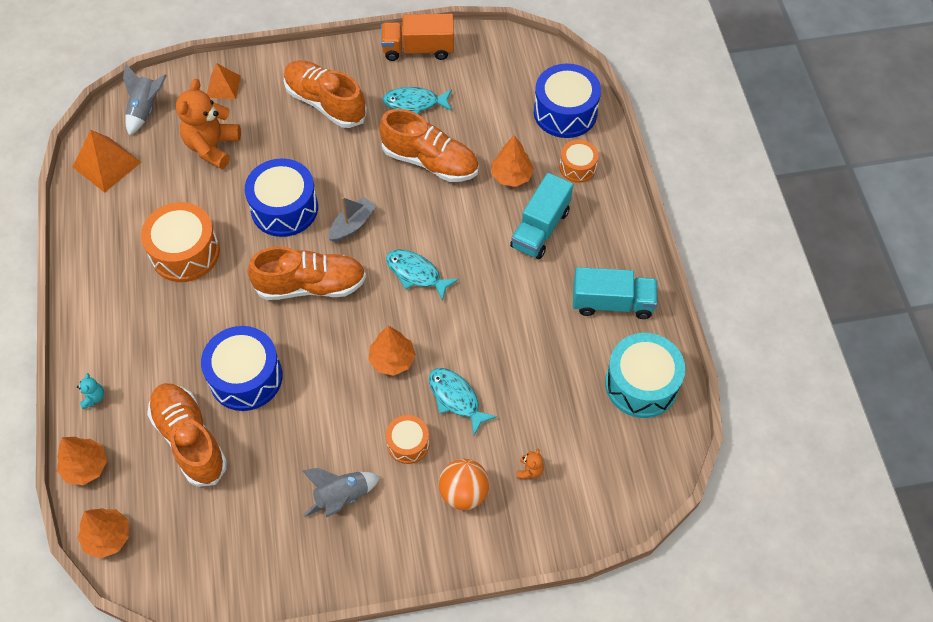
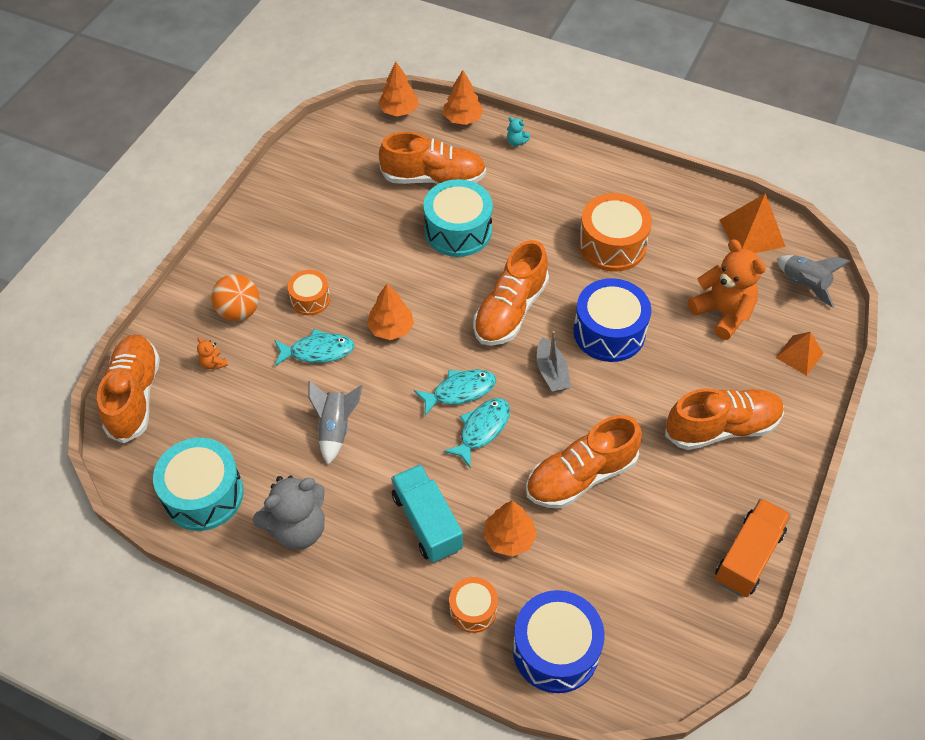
camera: 125 degrees right, 5 degrees down
(246, 377) = (458, 231): blue drum -> turquoise drum
(342, 497) = (307, 239): grey rocket -> grey rocket (335, 428)
(414, 103) = (669, 507): turquoise fish -> turquoise fish (482, 429)
(608, 508) = (134, 396): none -> orange shoe
(612, 303) = (298, 528): turquoise truck -> grey teddy bear

